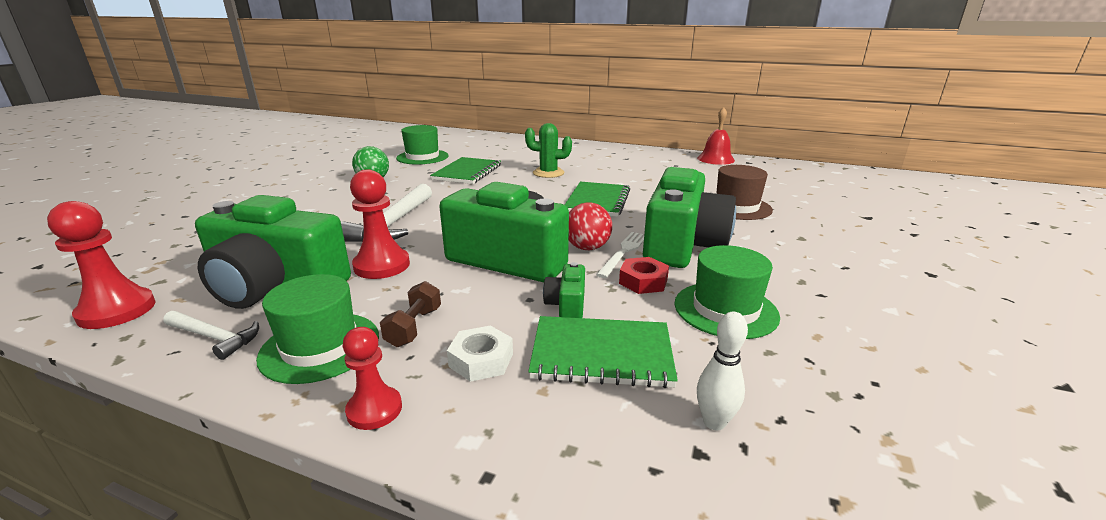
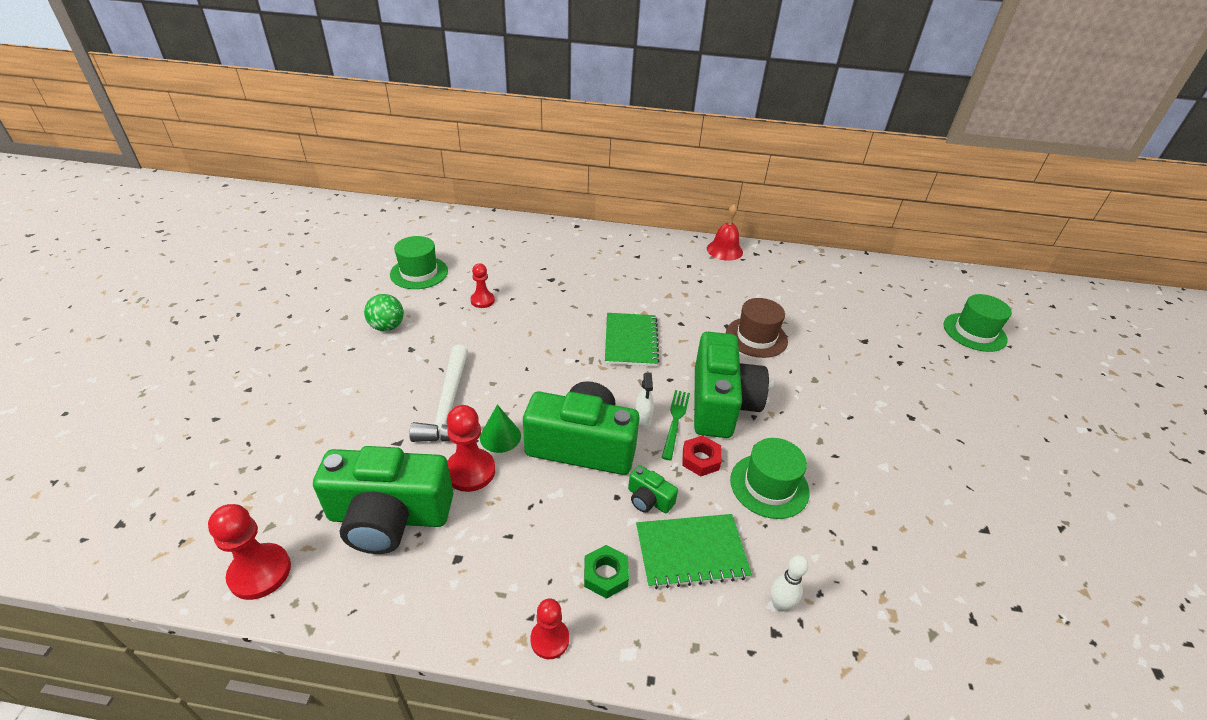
camera: 15 degrees left, 15 degrees up
(214, 338) = (376, 589): white hammer -> none
(320, 346) = (472, 583): green hat -> green hat (974, 332)
(414, 327) = (537, 547): brown dumbbell -> none
(428, 246) = (500, 436): none -> green cone
(467, 172) = (482, 300): green notebook -> red pawn
(481, 360) = (605, 575): white nut -> green nut
(548, 173) = (567, 293): green cactus -> none
(567, 305) = (649, 499): green camera -> green camera turned 45 degrees counterclockwise
(587, 248) = (642, 418): red ball -> white spray bottle
(624, 252) = (675, 421): white fork -> green fork

